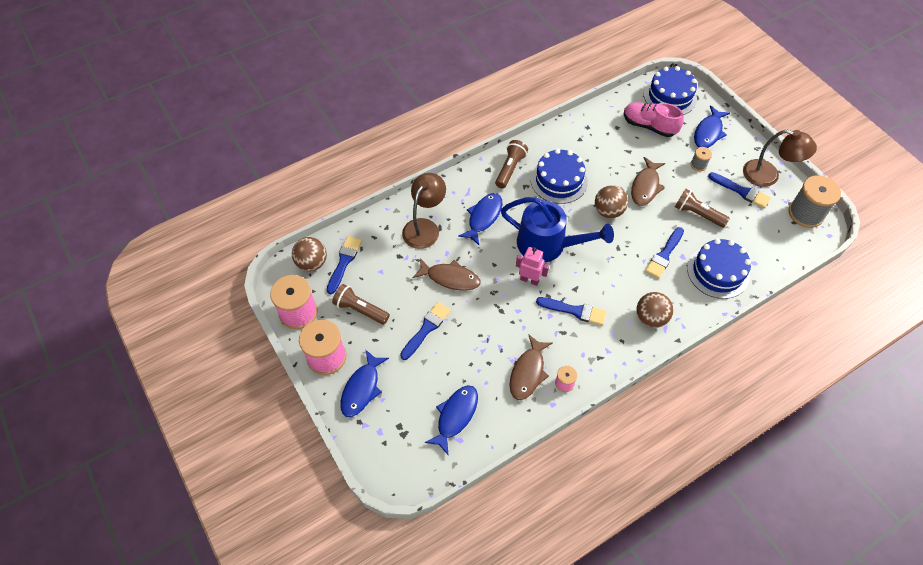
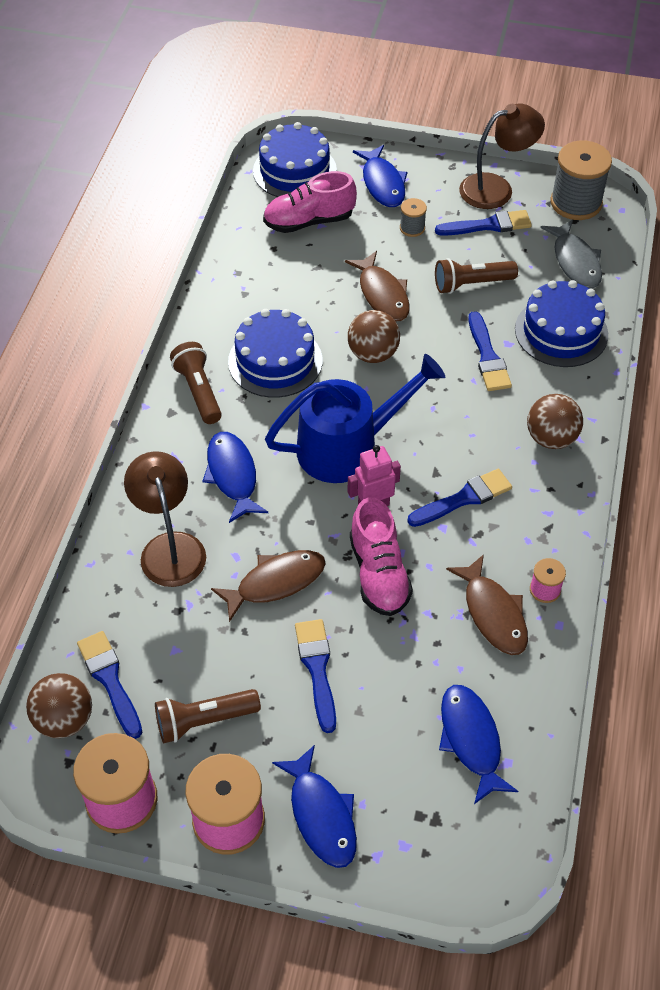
camera: 45 degrees left, 5 degrees down
(498, 311) = (379, 573): none -> pink shoe
(768, 243) = (575, 262): none -> grey fish

